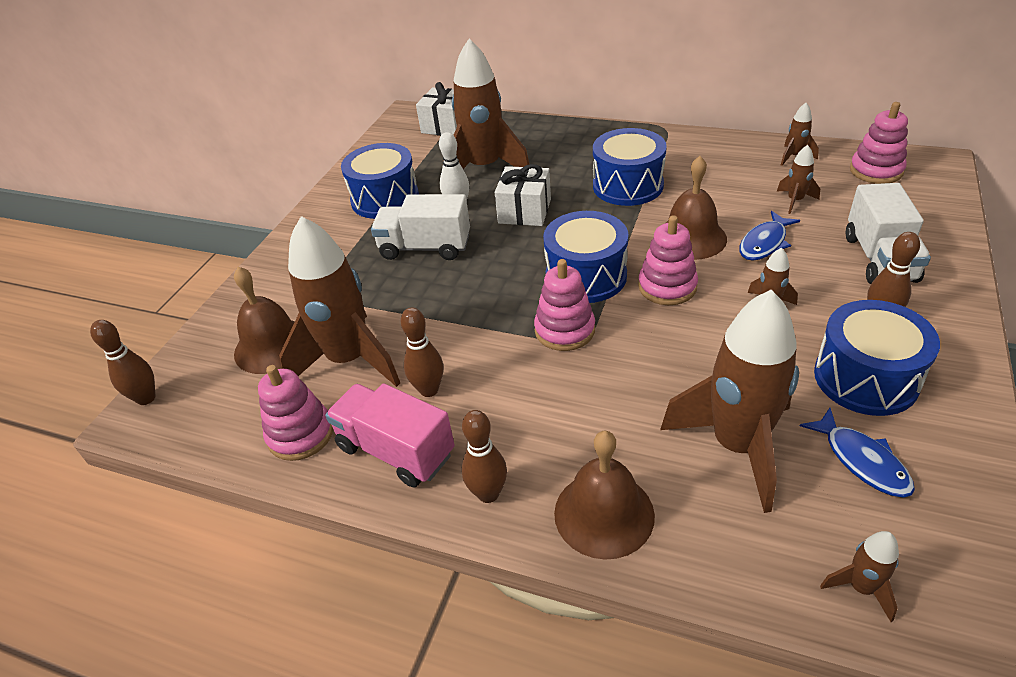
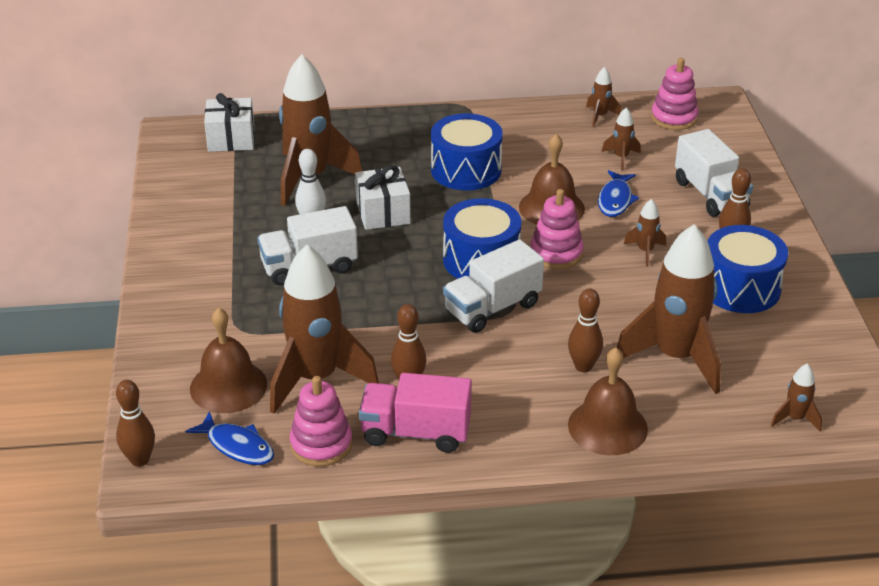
camera: 30 degrees left, 5 degrees down
(385, 199) = (226, 228): blue drum -> none
(488, 494) = (513, 439): brown bowling pin -> brown bowling pin (583, 366)
(564, 330) = (492, 308): pink stacking toy -> white truck
(862, 460) = (762, 344): blue fish -> blue fish (237, 446)

